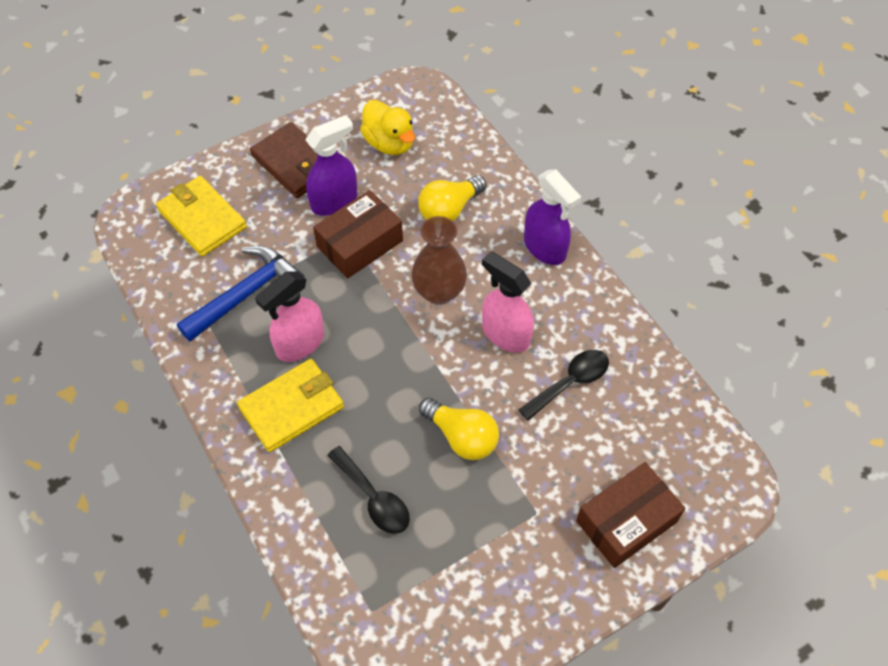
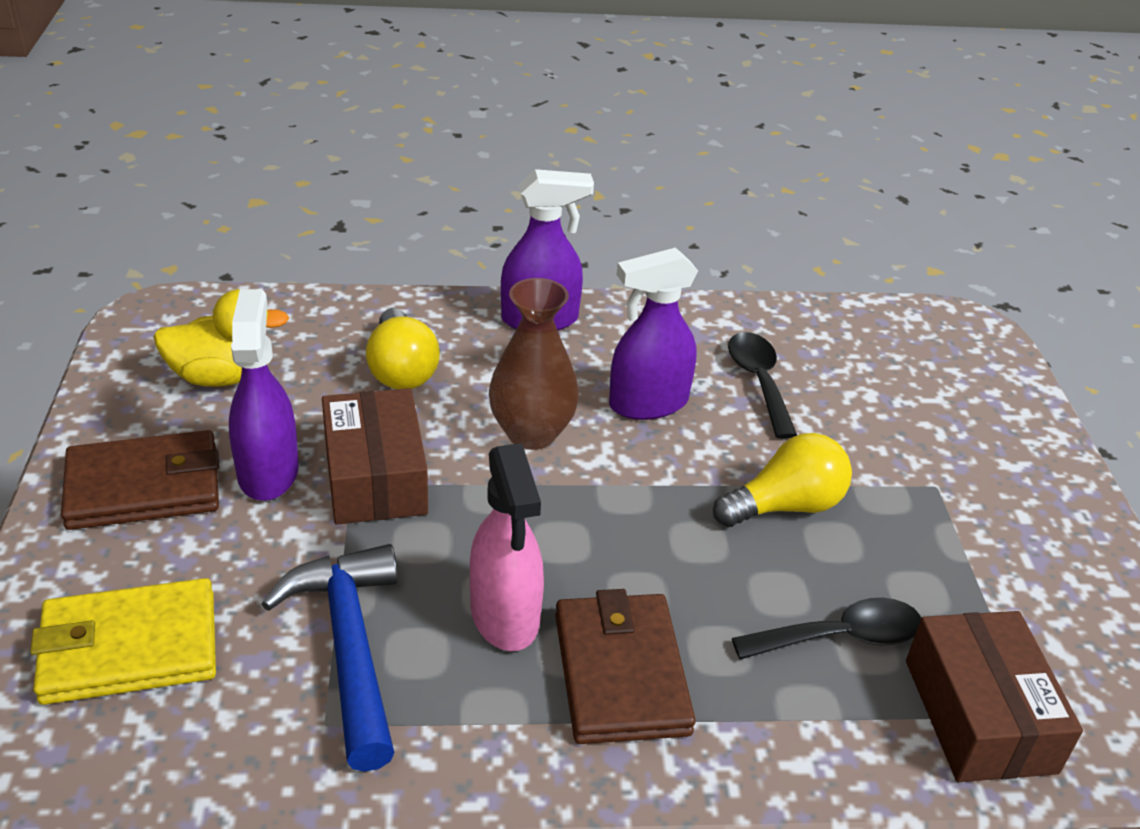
camera: 65 degrees left, 20 degrees down
(291, 407) = (620, 673): yellow wallet -> brown wallet
(505, 334) = (647, 403): pink spray bottle -> purple spray bottle
(626, 521) = (980, 419): brown box -> brown box (979, 715)

